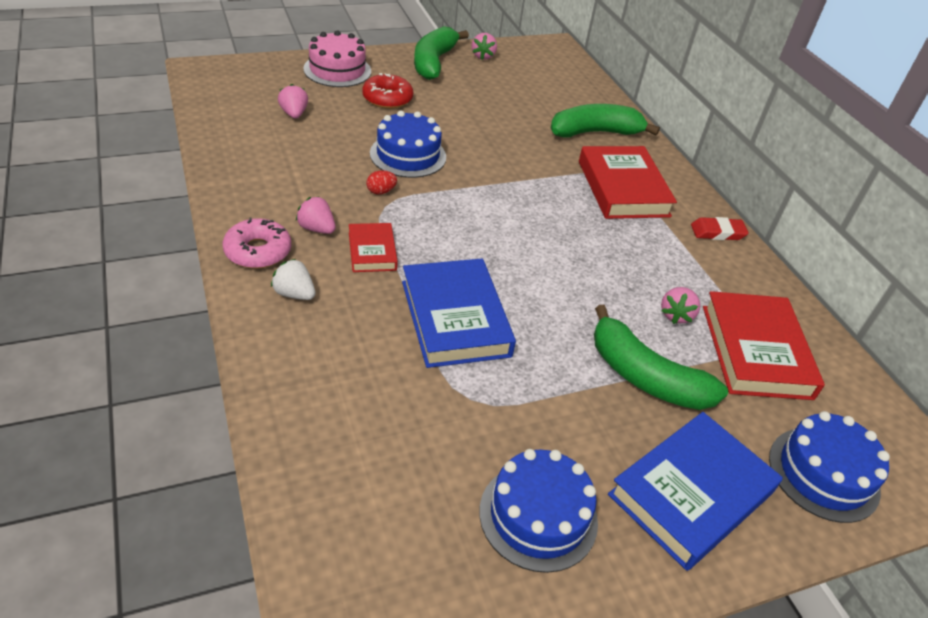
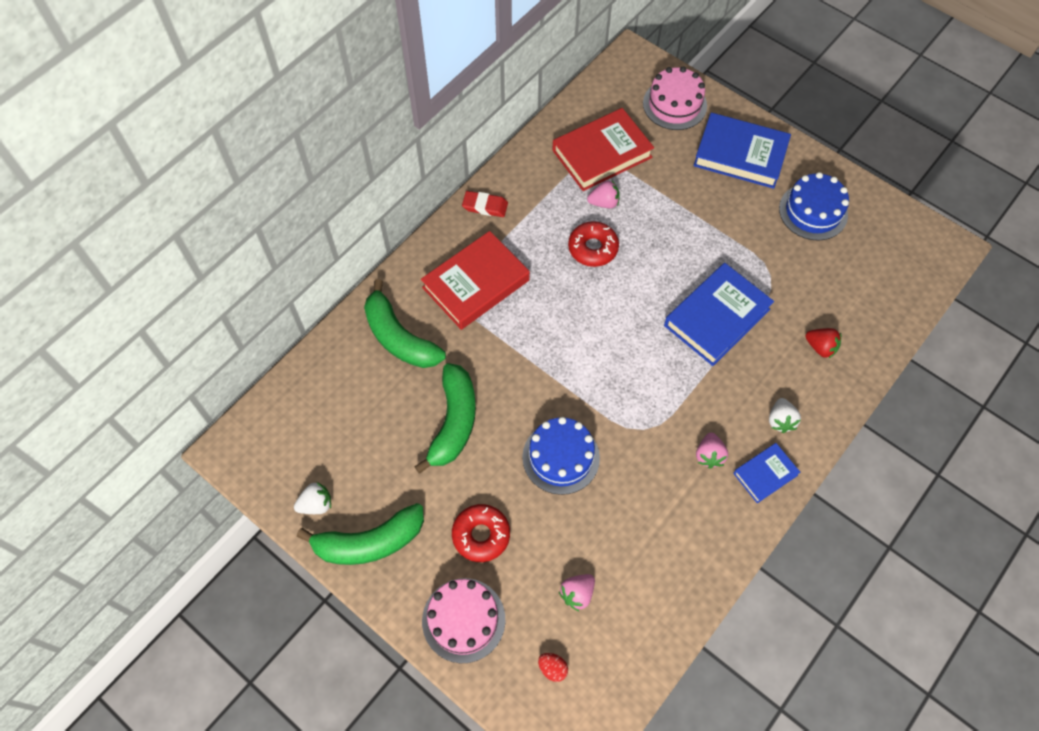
camera: 115 degrees left, 20 degrees up
(258, 251) = (765, 474): pink donut -> blue book
(338, 381) = (820, 347): none -> red strawberry
(372, 251) = (699, 403): red book -> none
(381, 191) = (628, 444): red egg -> red egg (552, 668)
(483, 56) = (316, 504): pink strawberry -> white strawberry
(616, 276) = (593, 248): none -> red donut
(645, 377) = (675, 200): green banana -> green banana (454, 422)
(717, 232) = (485, 206): red eraser -> red eraser turned 45 degrees counterclockwise
(823, 473) = (674, 104): blue cake -> pink cake

